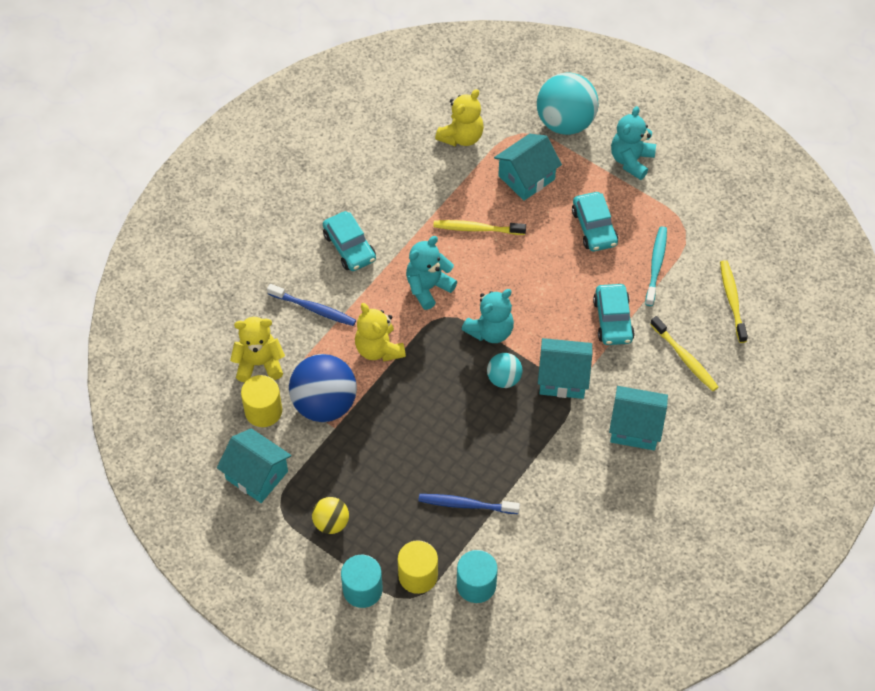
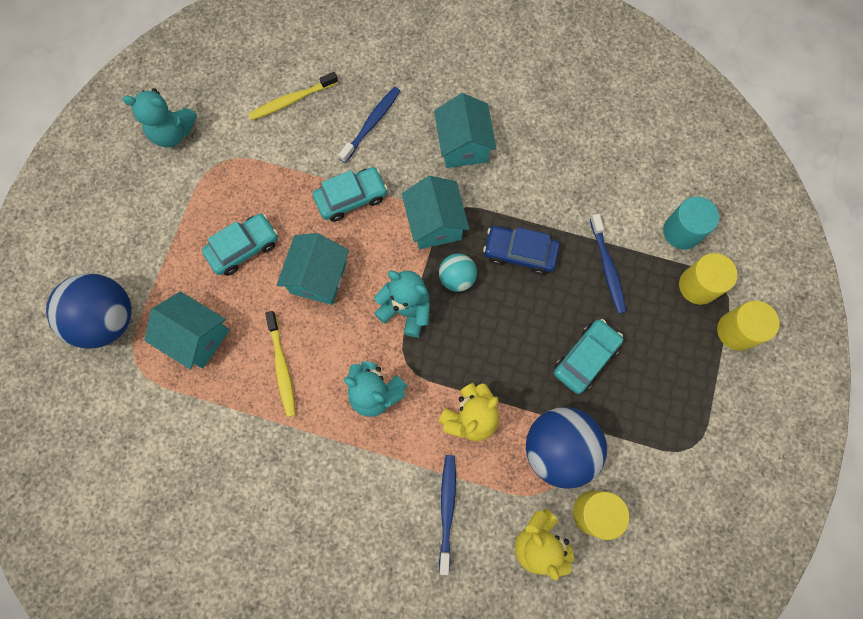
camera: 110 degrees left, 15 degrees up
(257, 475) = (669, 487): turquoise house -> turquoise house (318, 277)
(331, 523) = (685, 388): yellow ball -> none
(349, 247) = (351, 501): turquoise car -> turquoise car (585, 358)
(362, 589) = (736, 331): turquoise cylinder -> yellow cylinder
(461, 136) = (157, 428): yellow teddy bear -> none
(508, 437) = (519, 253): none -> blue car
(565, 122) = (108, 320): turquoise ball -> blue ball
(631, 160) = (144, 237): turquoise teddy bear -> turquoise teddy bear (173, 133)
(656, 265) = (272, 177): turquoise toothbrush -> none
(685, 358) = (371, 124): yellow toothbrush -> blue toothbrush

